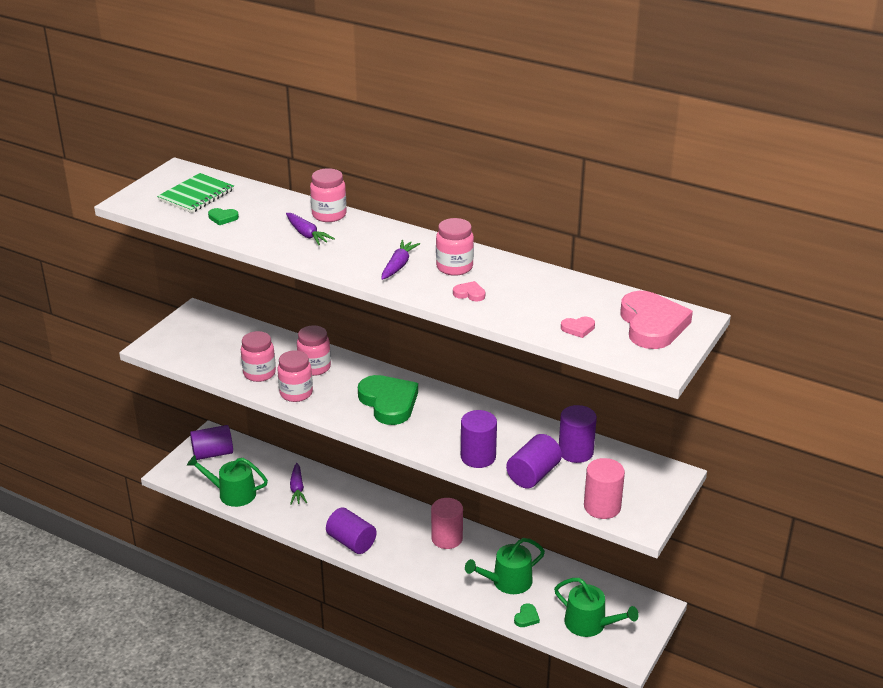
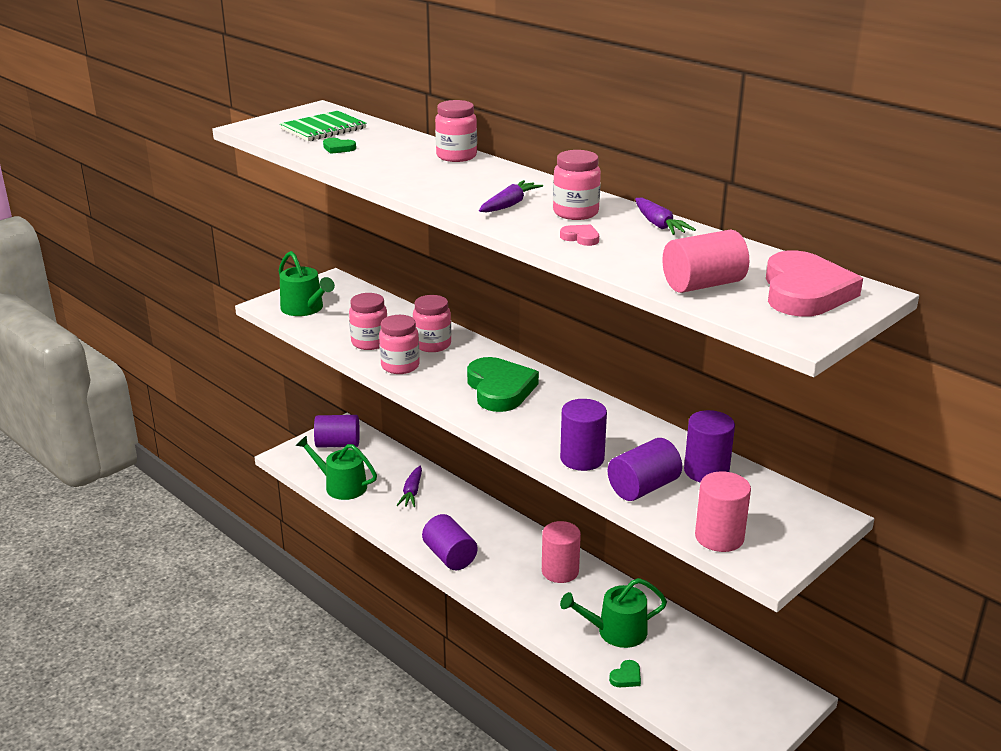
camera: 15 degrees right, 5 degrees down
(307, 234) = (421, 169): purple carrot -> purple carrot (659, 225)
(578, 328) = (703, 284): pink heart -> pink cylinder
(590, 624) = (704, 700): green watering can -> green watering can (305, 309)

